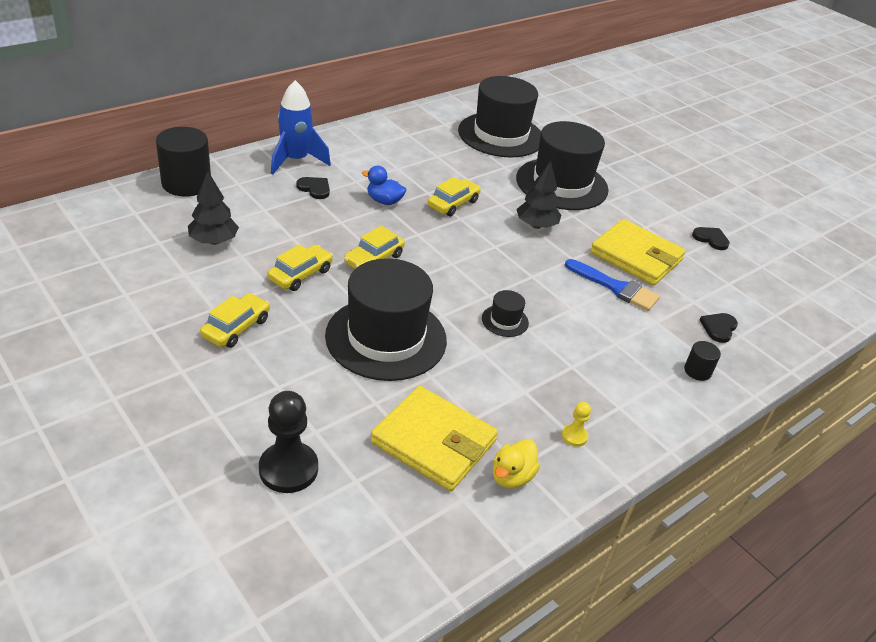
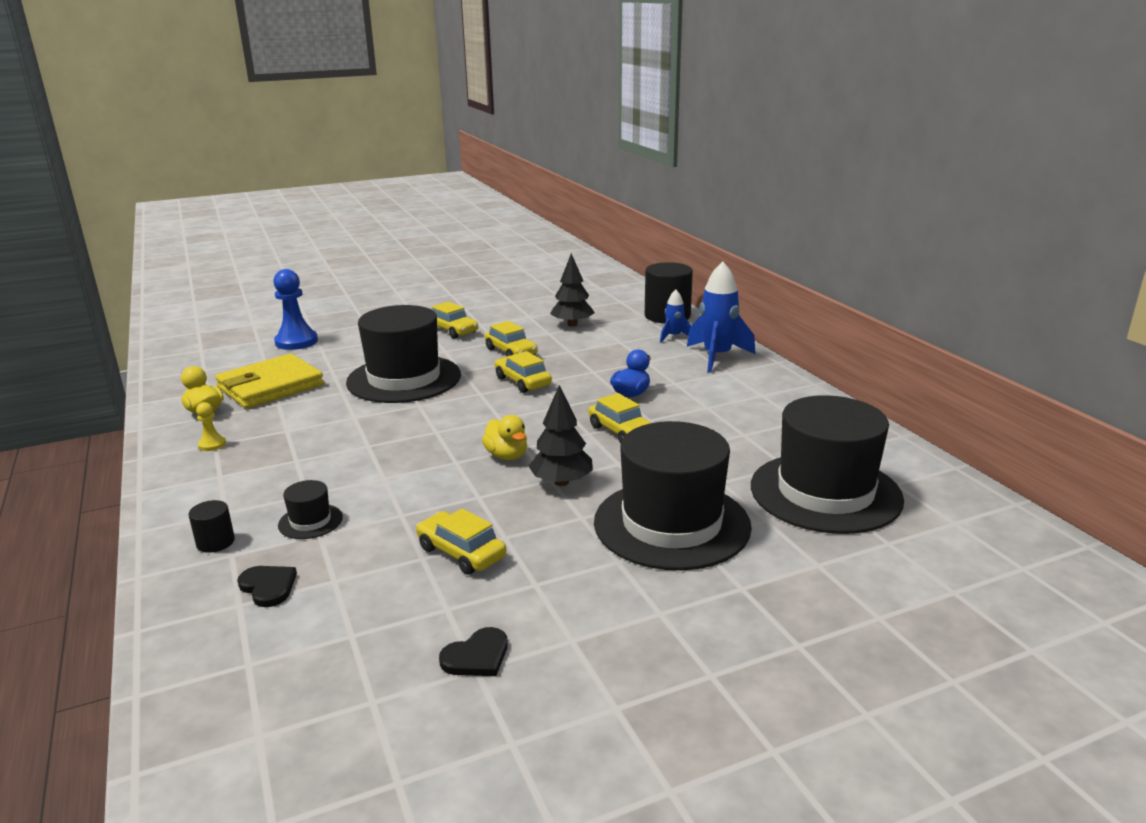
camera: 110 degrees right, 15 degrees down
(248, 180) = (674, 337): none -> blue rocket
(288, 469) = (296, 342): black pawn -> blue pawn
(314, 189) = (658, 363): black heart -> none
(505, 321) = (389, 434): black hat -> black hat (310, 521)
(512, 252) = (507, 456): none -> yellow duck
(616, 287) = (402, 517): blue brush -> none
(636, 256) = (461, 553): yellow wallet -> yellow car

